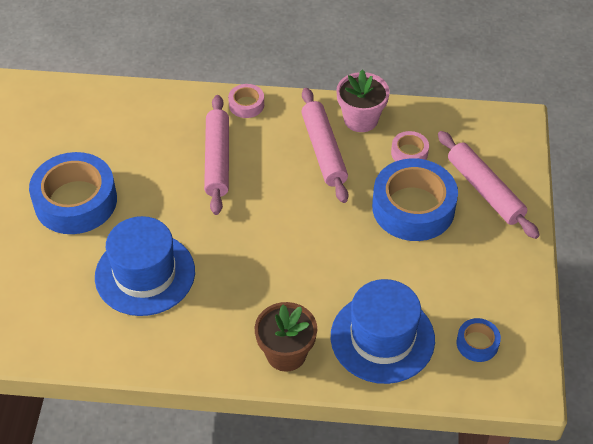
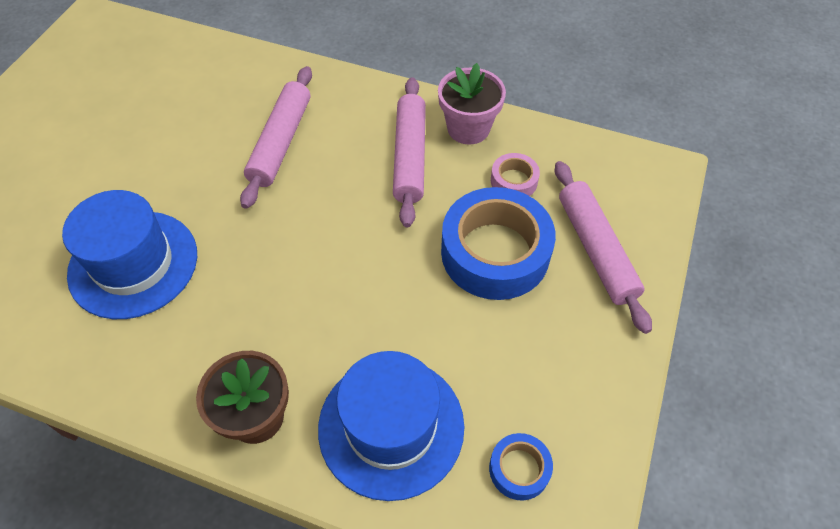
camera: 15 degrees right, 5 degrees up
(75, 201) = (100, 157): blue tape -> none
(246, 105) = (341, 85): pink tape -> none

